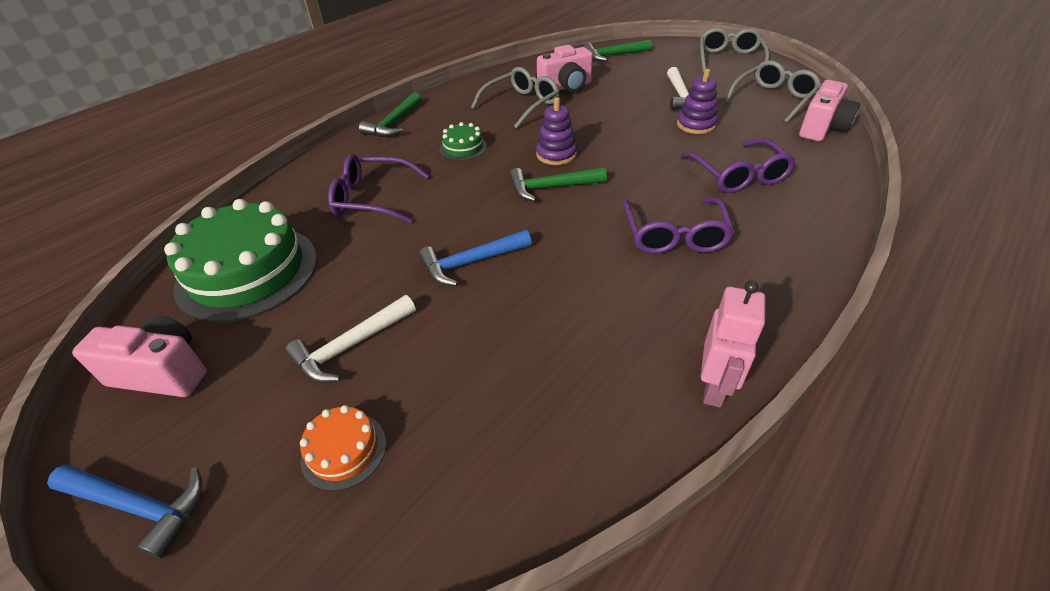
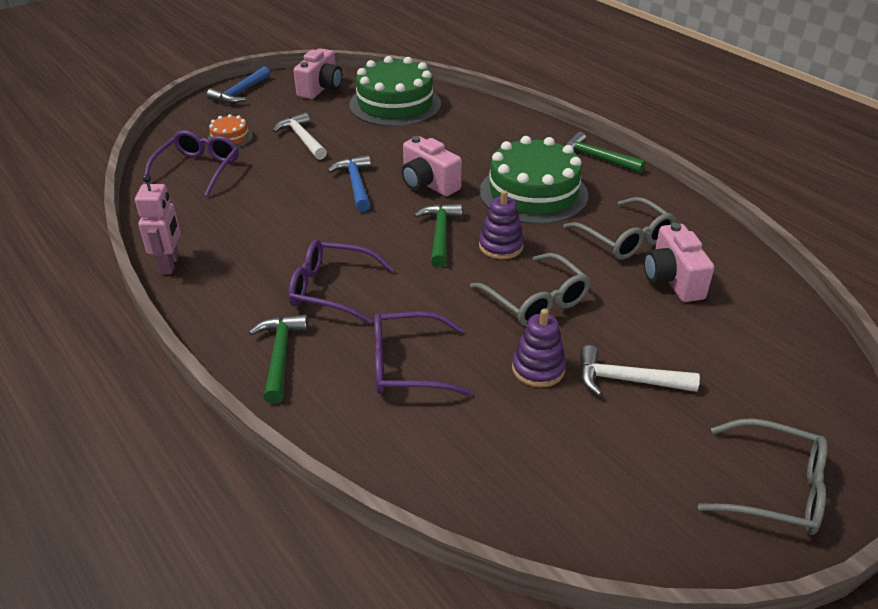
camera: 100 degrees right, 5 degrees down
(372, 198) = (463, 146): purple glasses -> purple glasses (198, 169)
(463, 148) = (533, 193): green cake -> green cake, size x2.20
(613, 55) = (790, 347): green hammer -> green hammer (280, 355)
(714, 387) = (170, 264): pink robot -> pink robot turned 120 degrees counterclockwise
(773, 99) = (600, 483): grey glasses -> grey glasses (536, 301)
(822, 128) = (491, 499): pink camera -> pink camera (428, 184)

